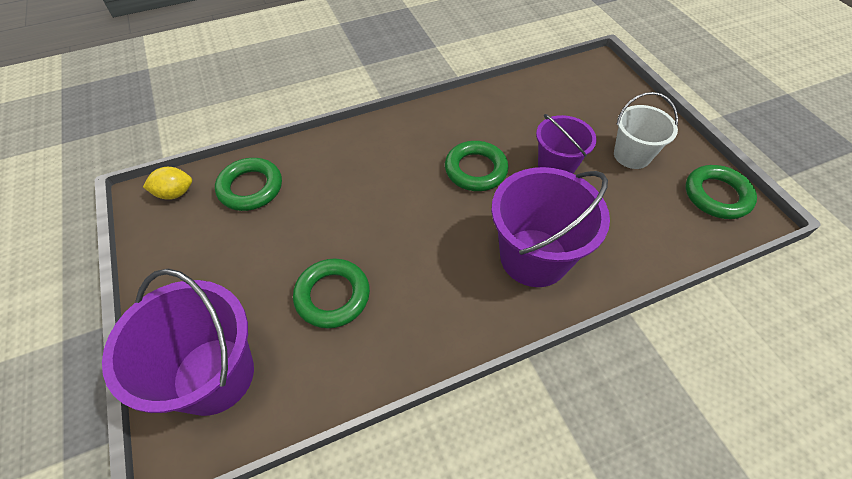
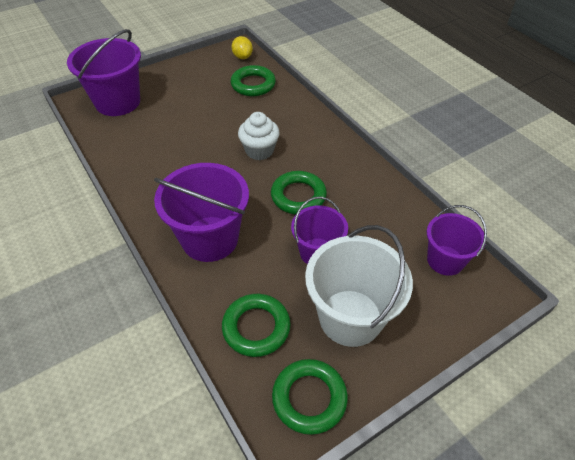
camera: 80 degrees right, 5 degrees down
(332, 296) = (169, 136): green ring -> green ring (256, 327)
(391, 195) = (259, 150): none -> white cupcake
(567, 84) = (445, 260): none -> purple bucket
(632, 155) = (350, 317): white bucket -> white bucket, size x1.61

